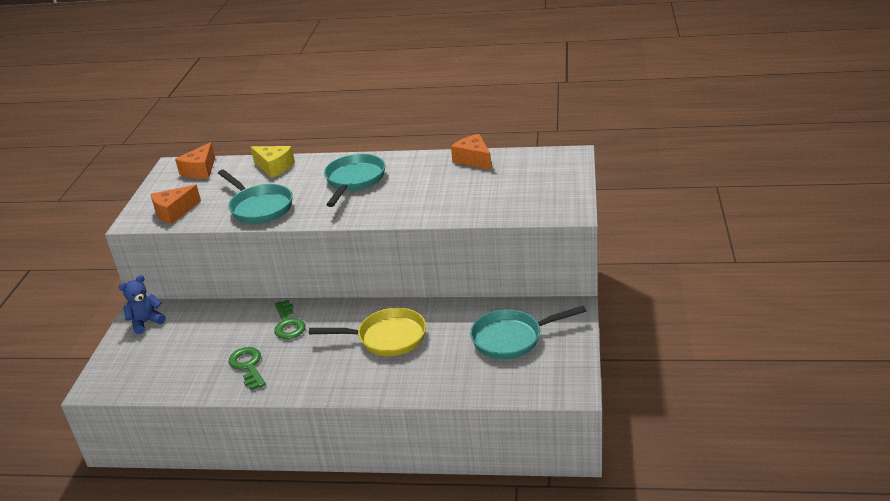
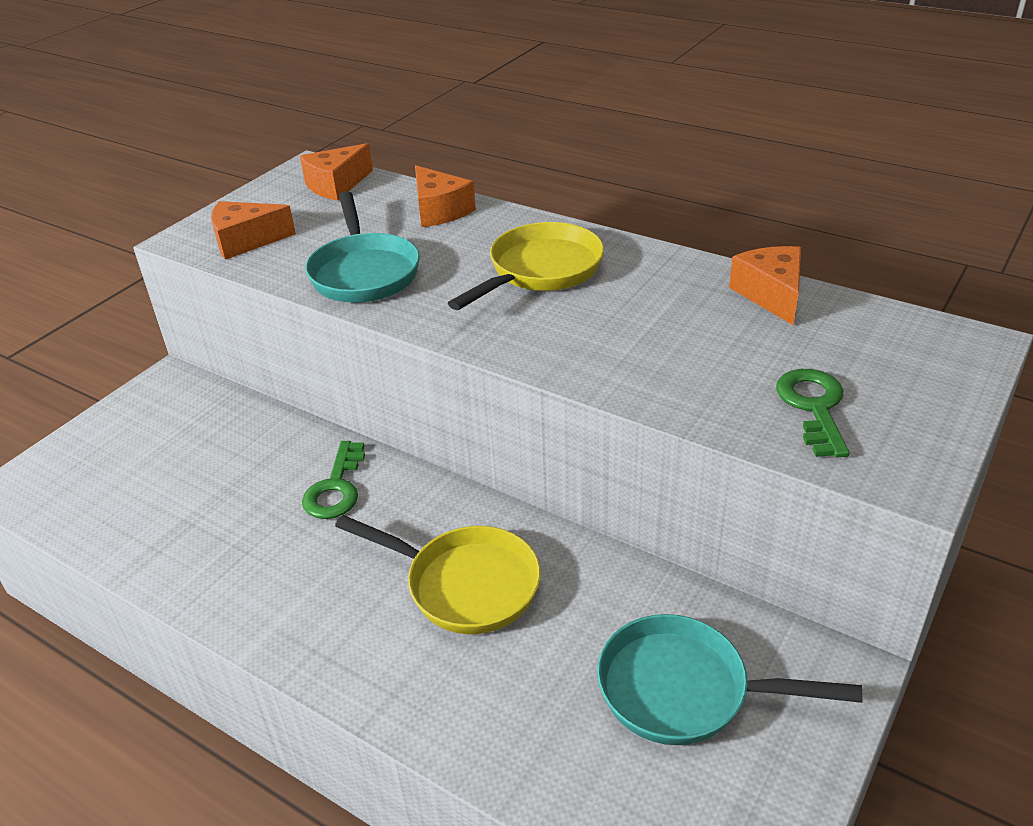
camera: 25 degrees right, 5 degrees up
(146, 322) = (158, 403): blue teddy bear -> none
(248, 366) = (224, 544): green key -> green key (813, 407)
(274, 167) = (439, 211): yellow cheese -> orange cheese
(354, 180) = (540, 271): turquoise pan -> yellow pan

